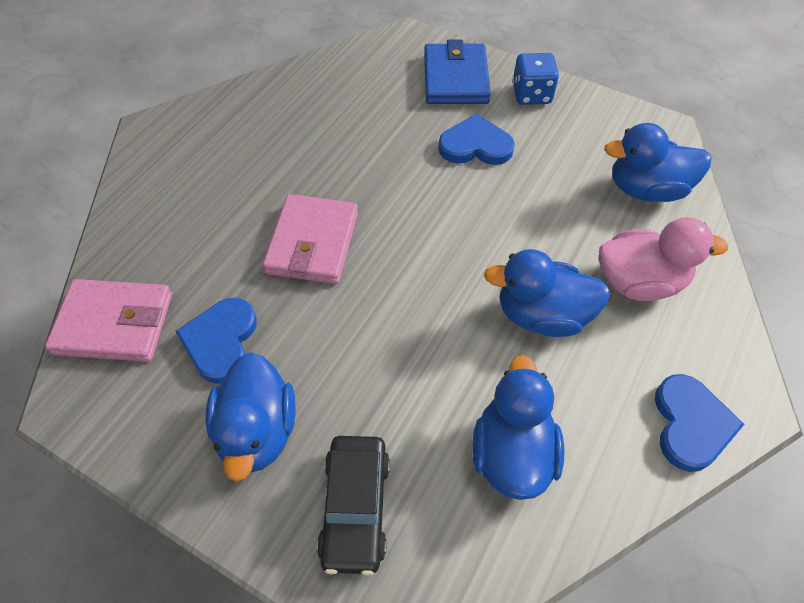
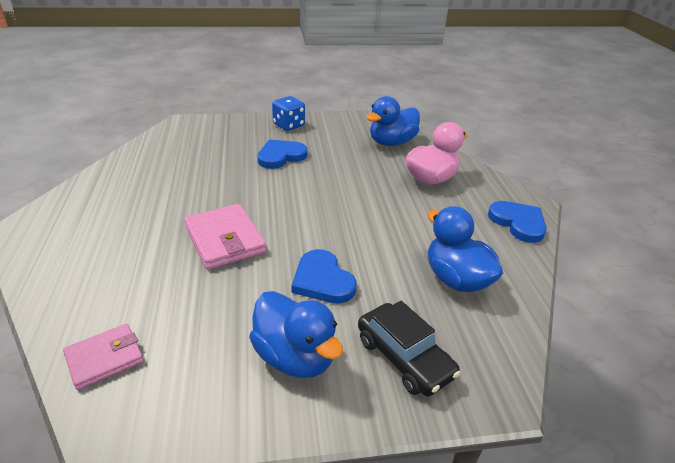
camera: 40 degrees left, 20 degrees down
(114, 324) = (105, 358): pink wallet -> pink wallet, size x0.65
(221, 341) = (212, 322): blue heart -> blue heart (322, 280)
(455, 78) = (235, 132): blue wallet -> none
(542, 315) = (401, 213): blue duck -> none

